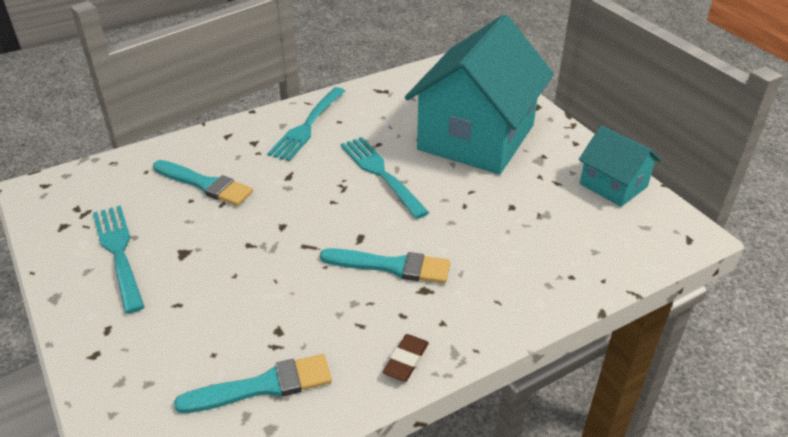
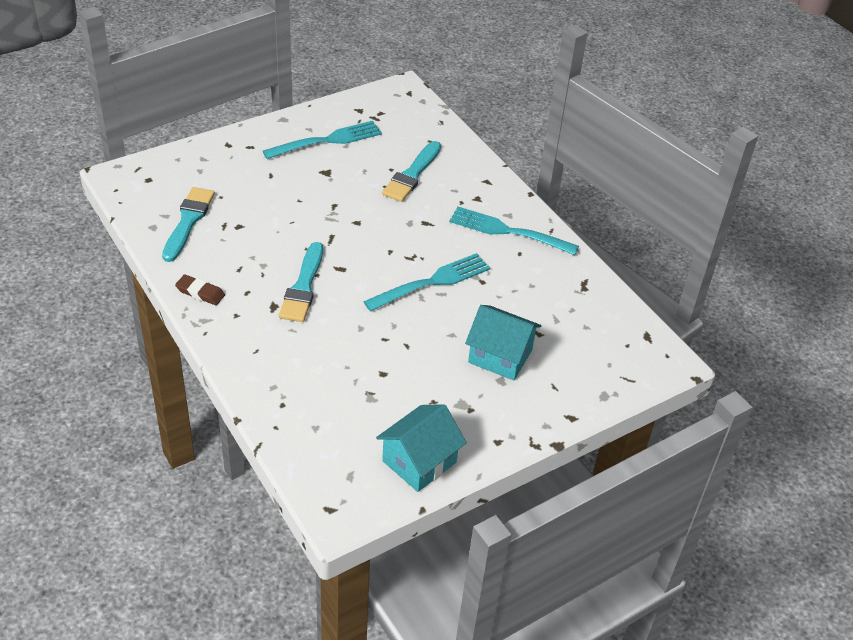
camera: 85 degrees right, 5 degrees up
(263, 386) = (188, 221): turquoise brush -> turquoise brush turned 150 degrees counterclockwise
(476, 137) = (500, 356): turquoise house -> turquoise house, size x0.49

